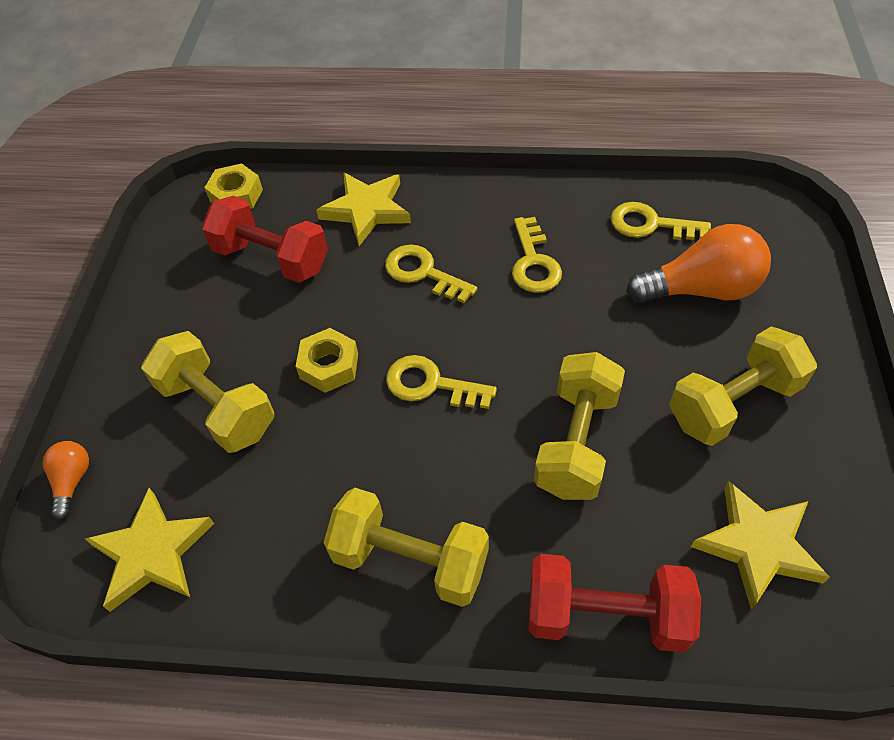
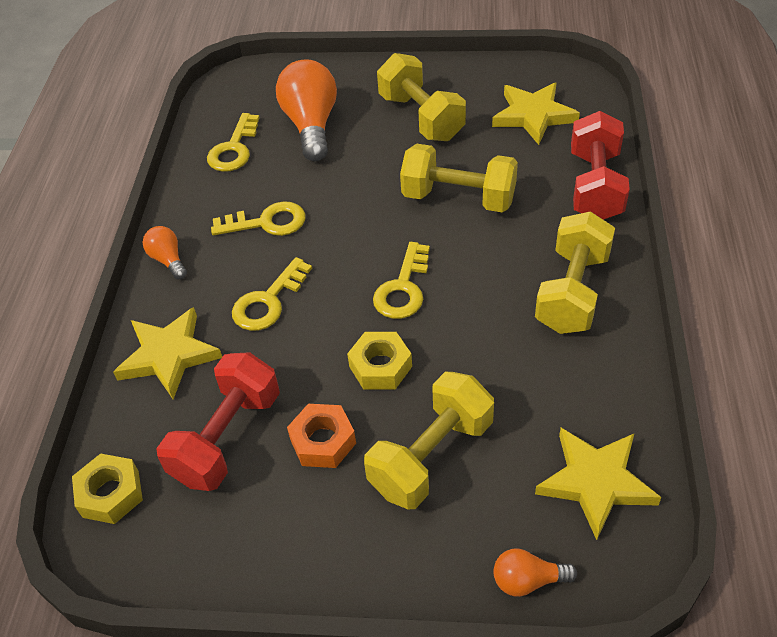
camera: 90 degrees left, 5 degrees down
(253, 324) = (323, 441): none -> orange nut
(483, 194) = (168, 260): none -> orange light bulb

